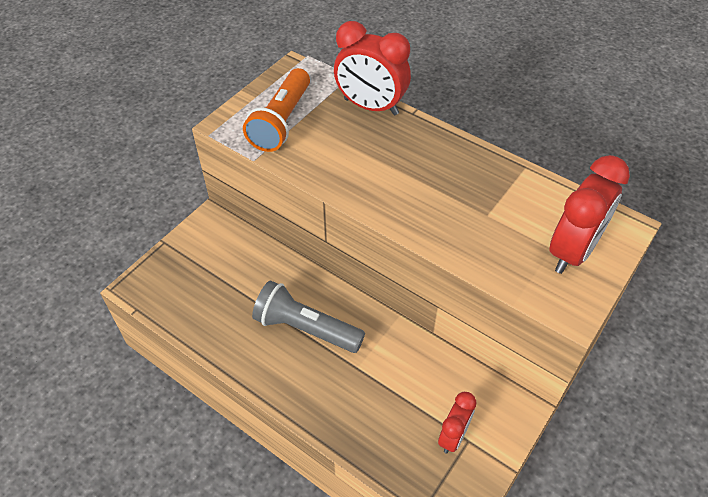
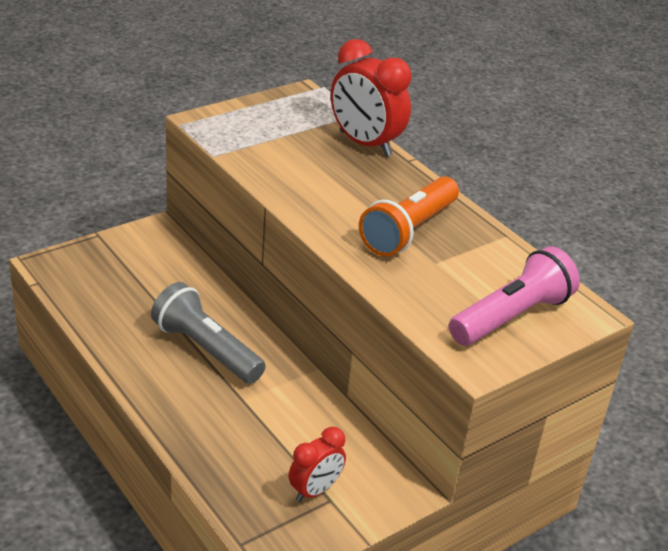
camera: 15 degrees right, 15 degrees down
(281, 121) = (261, 132): orange flashlight -> orange flashlight (408, 231)
(572, 251) = (511, 317): red clock -> pink flashlight

